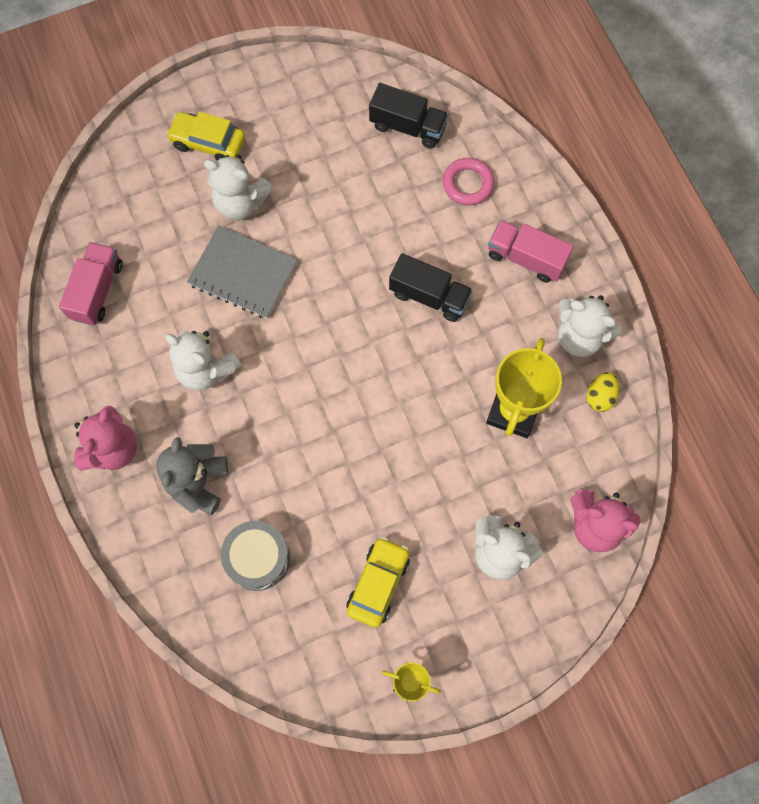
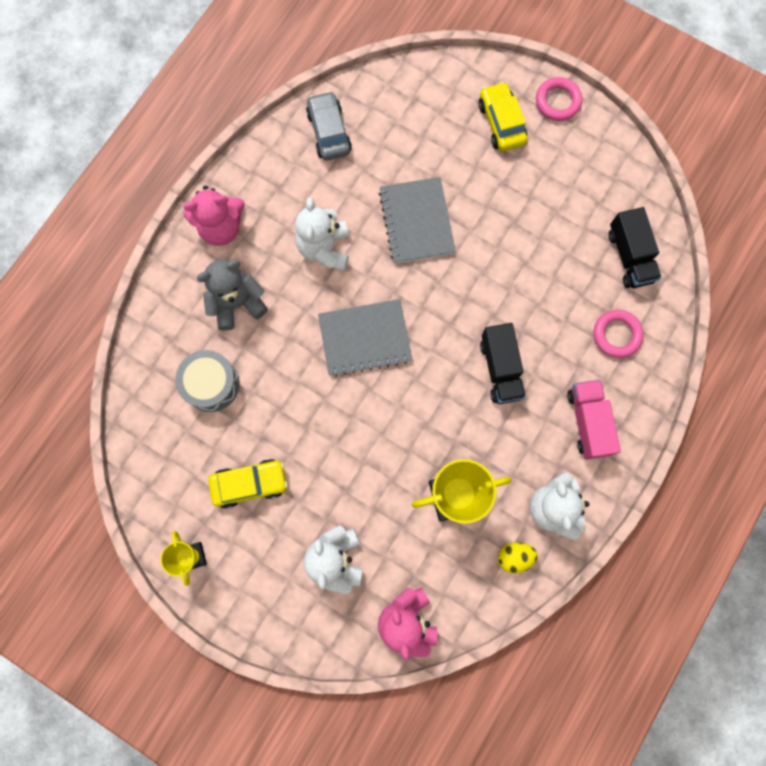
camera: 55 degrees right, 5 degrees up
(97, 291) = (329, 132): pink truck -> grey car
(226, 85) = (557, 101): none -> pink ring
(240, 202) = (471, 179): white teddy bear -> none
(317, 391) = (365, 338): none -> grey notebook

